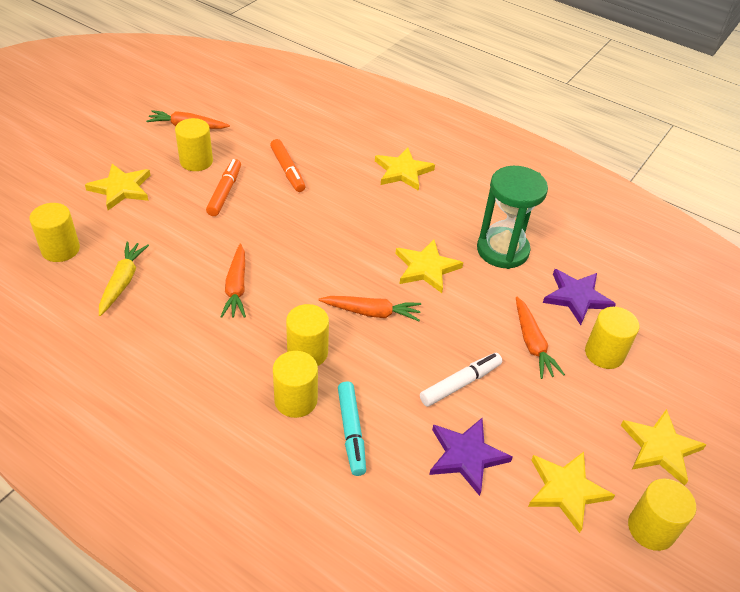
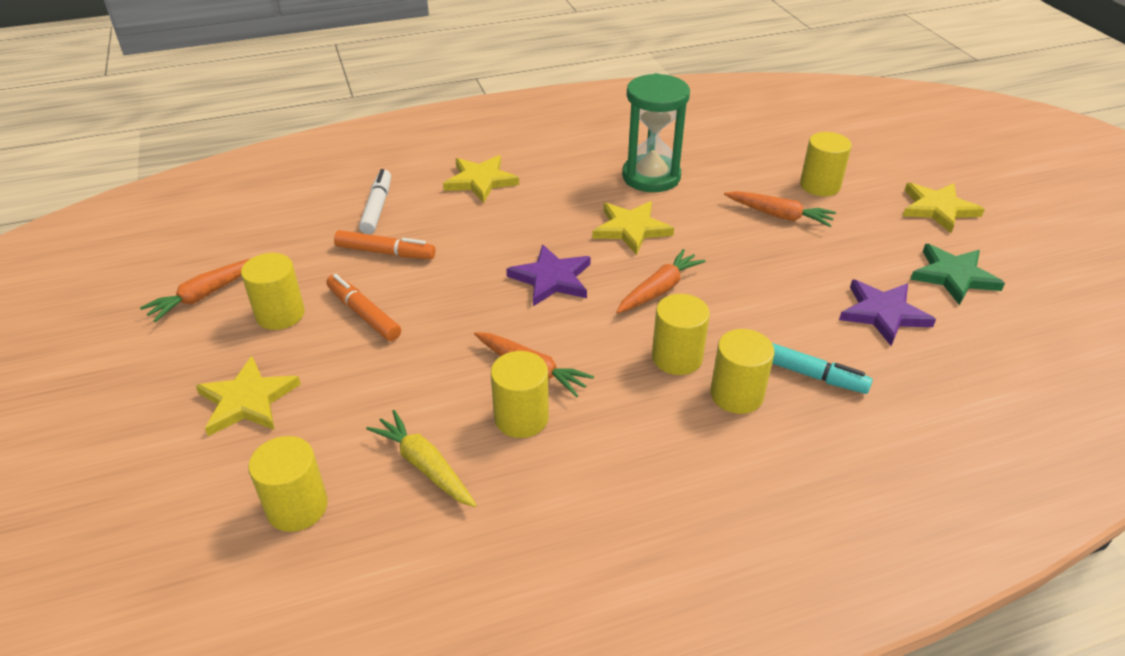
camera: 50 degrees left, 5 degrees down
(460, 383) = (795, 277): white marker -> white marker (377, 208)
(566, 490) = (953, 276): yellow star -> green star
(576, 297) = (745, 167): purple star -> purple star (551, 279)
(651, 528) = (1015, 253): yellow cylinder -> yellow cylinder (521, 418)

